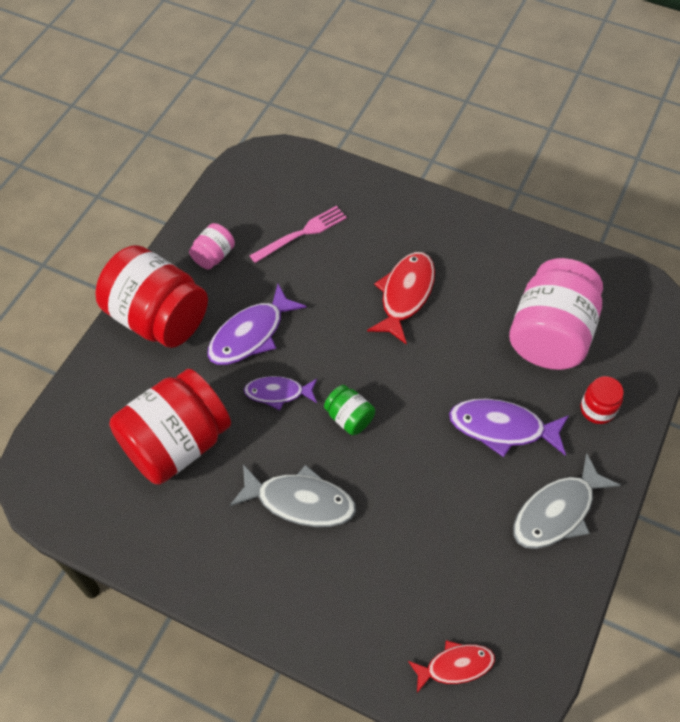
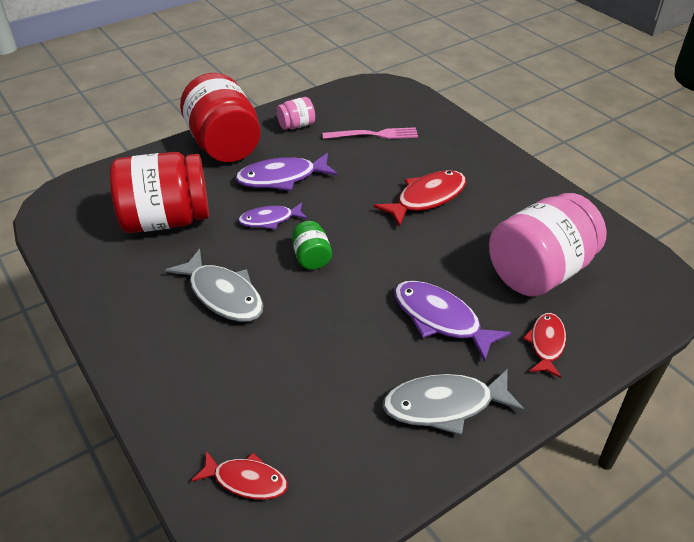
camera: 30 degrees right, 15 degrees down
(278, 393) = (270, 220): purple fish -> purple fish turned 45 degrees counterclockwise
(597, 409) = (546, 344): red jar -> red fish

